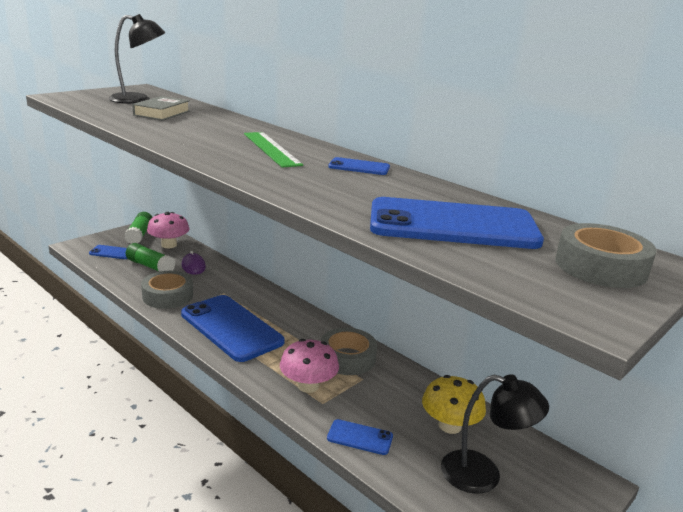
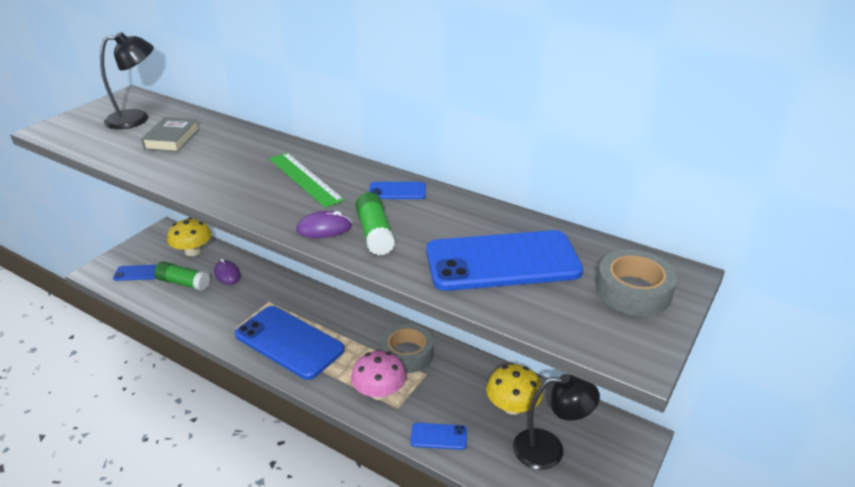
camera: 10 degrees left, 10 degrees up
(139, 235) = (157, 244): green glue stick -> green glue stick (375, 233)
(168, 296) = (214, 317): grey tape -> none
(169, 245) = (193, 251): pink mushroom -> yellow mushroom
(273, 179) = (324, 228): none -> purple mouse

